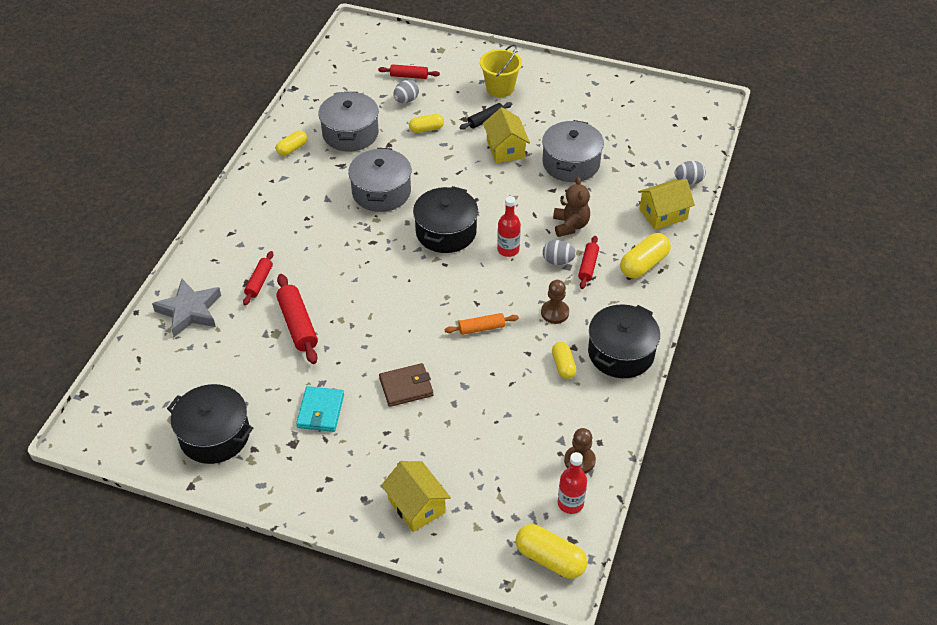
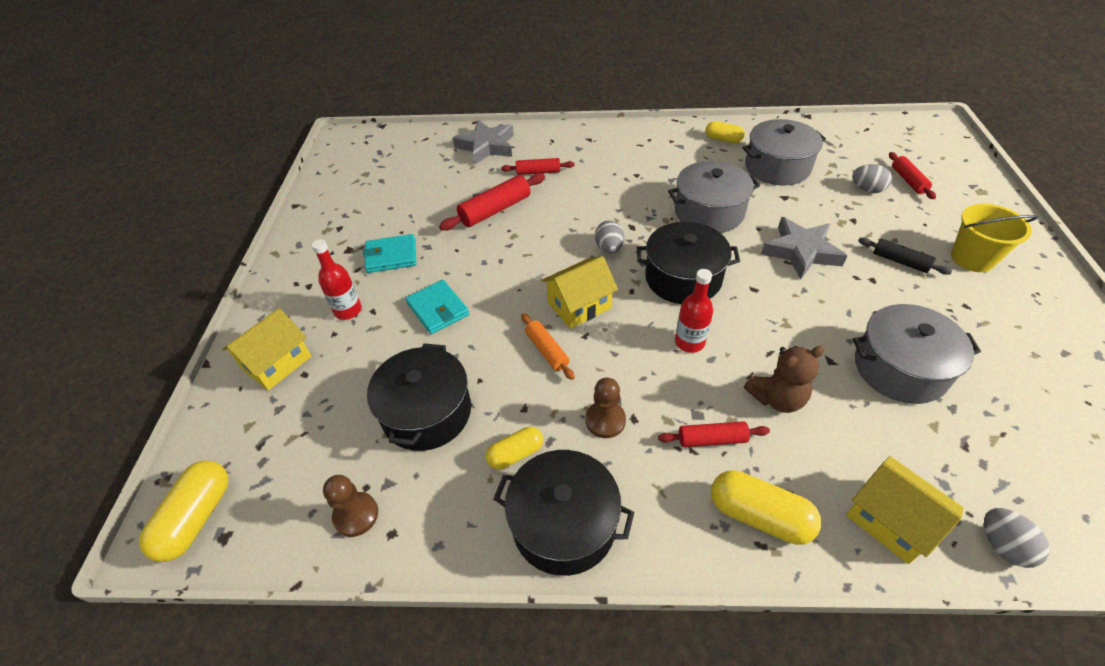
camera: 75 degrees right, 0 degrees up
(214, 435) = (351, 201): black pot -> black pot (426, 412)
(406, 387) = (438, 309): brown wallet -> turquoise wallet
(426, 129) = (835, 217): yellow capsule -> none
(452, 161) = (801, 252): none -> grey star
(505, 149) = (865, 293): yellow house -> yellow house (579, 305)
(558, 261) = (701, 400): grey egg -> grey egg (609, 248)
(570, 503) = (284, 521): red bottle -> red bottle (348, 310)

